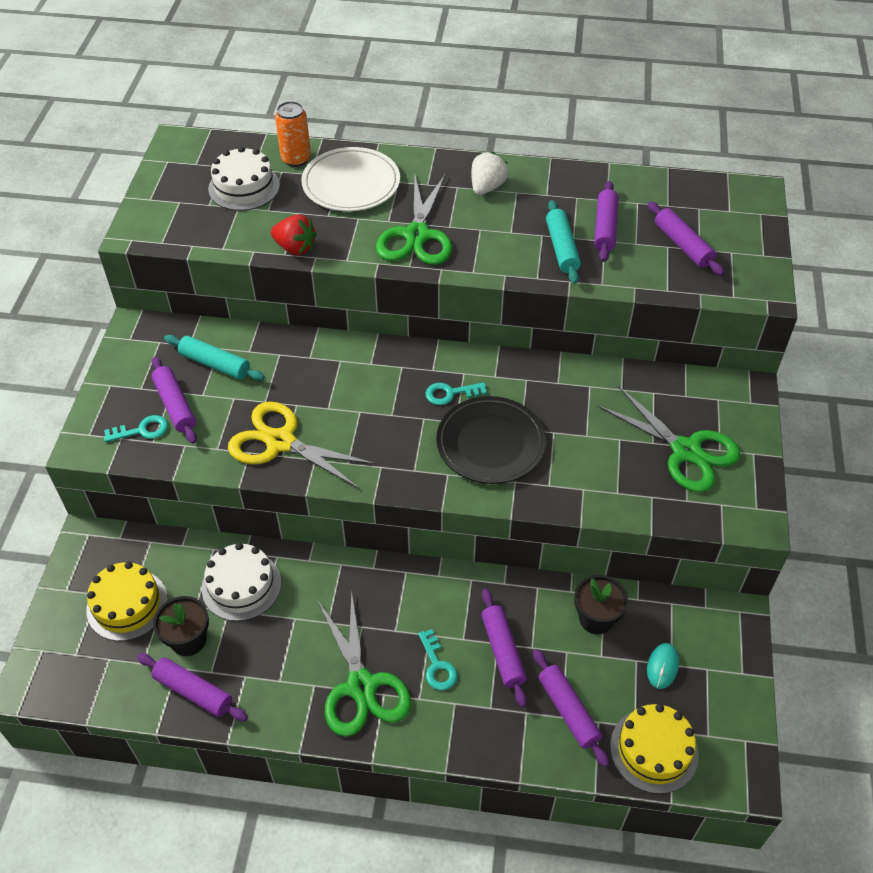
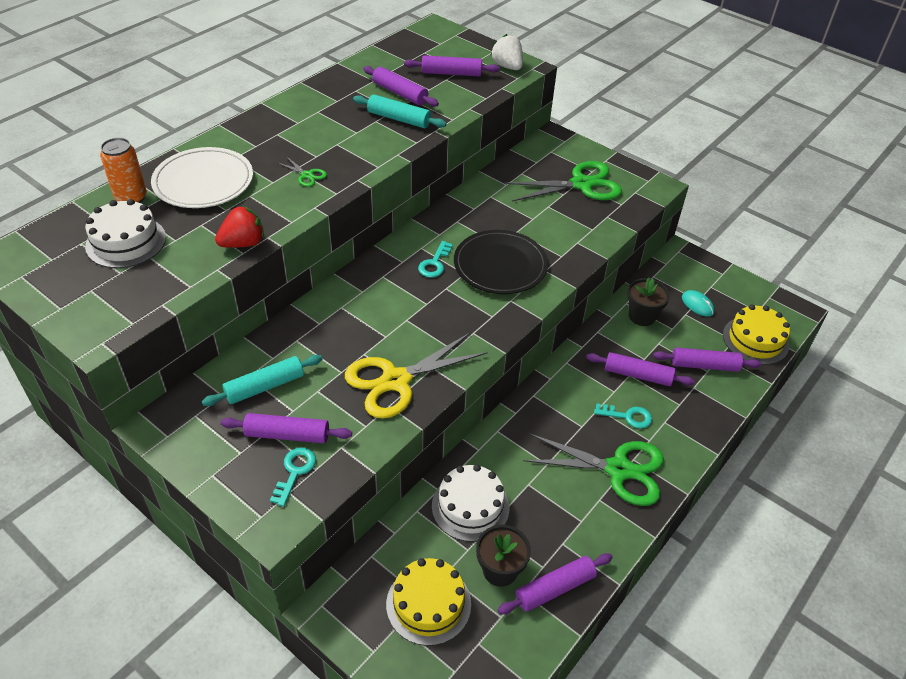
camera: 60 degrees left, 5 degrees down
(417, 235) = (307, 175): green scissors -> green scissors, size x0.43
(487, 187) = (296, 121): white strawberry -> white strawberry (507, 67)

